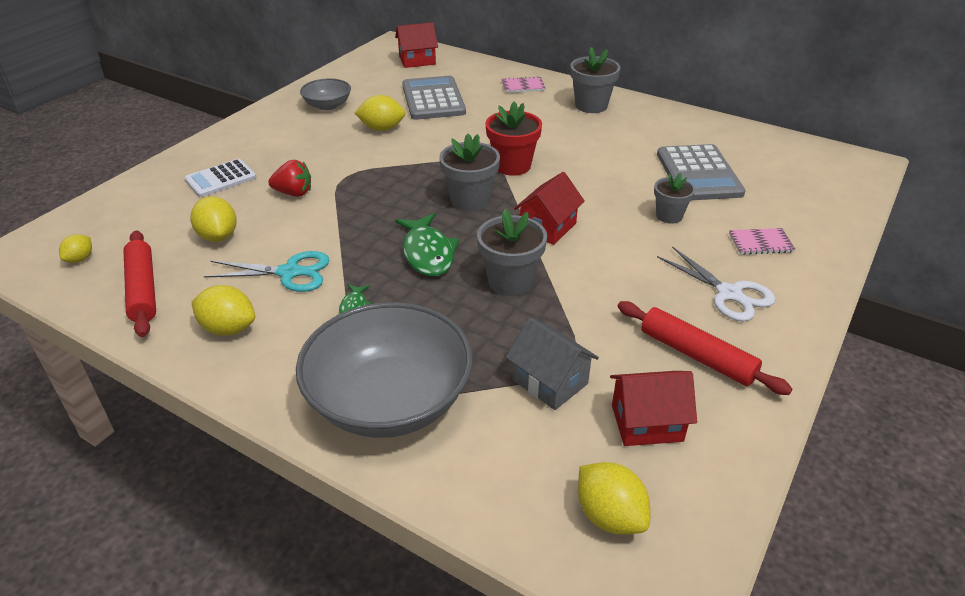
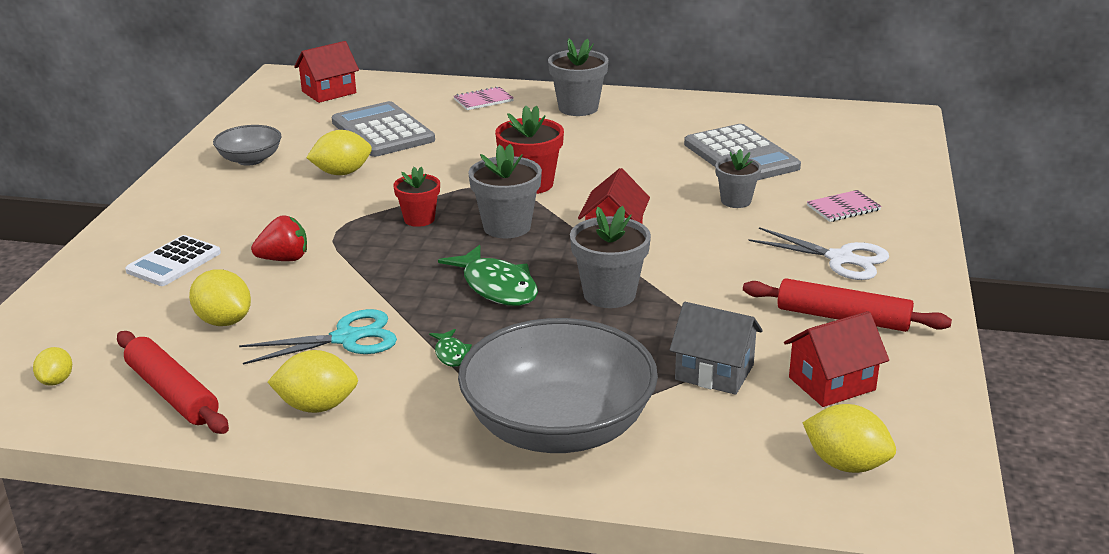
camera: 20 degrees left, 10 degrees down
(410, 179) = (419, 219): none -> red flower pot

